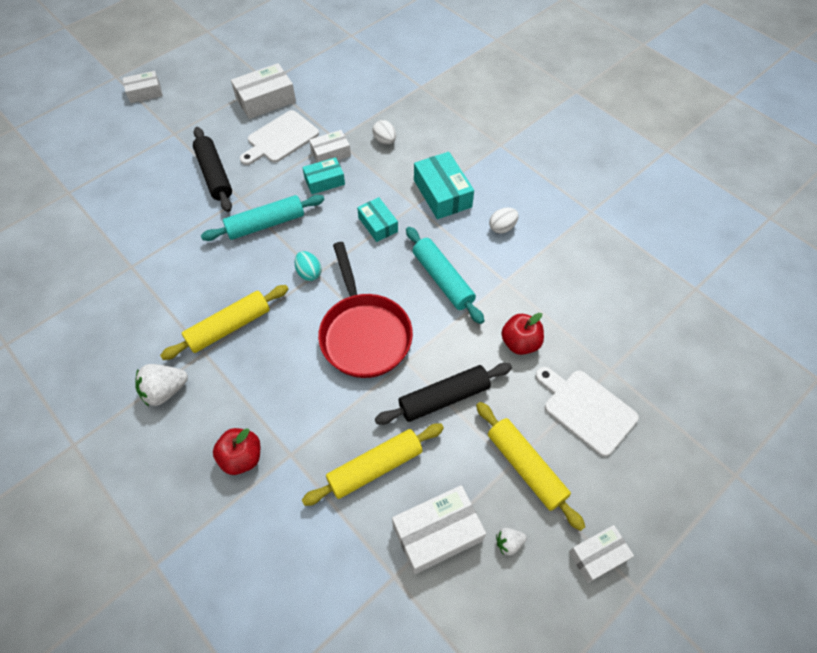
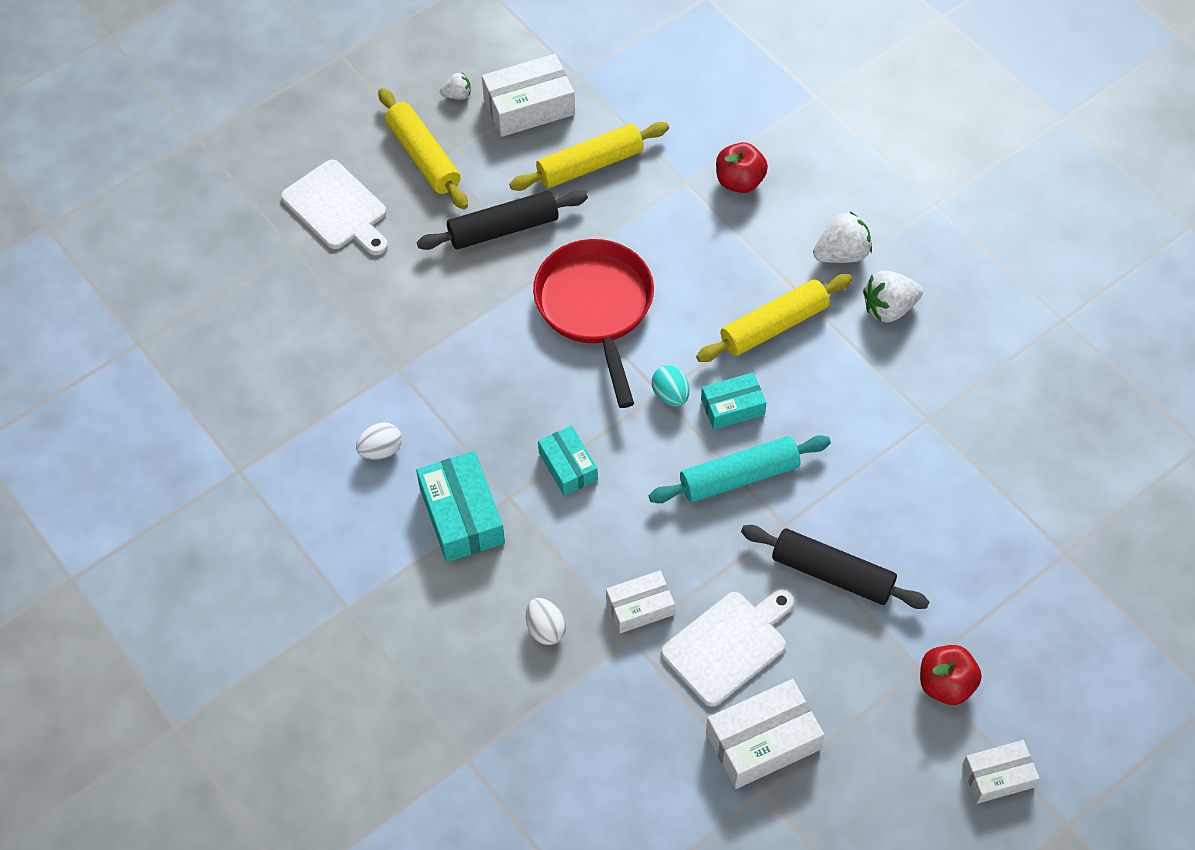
camera: 175 degrees left, 0 degrees up
(138, 346) = (889, 308): none -> white strawberry
(214, 175) = (832, 574): black rolling pin -> black rolling pin turned 45 degrees counterclockwise
(324, 181) = (650, 550): turquoise box -> turquoise box (732, 407)
(442, 280) = (483, 375): turquoise rolling pin -> none
(520, 343) = (396, 286): red apple -> red apple (945, 684)
(598, 555) = (370, 81): white box -> none

